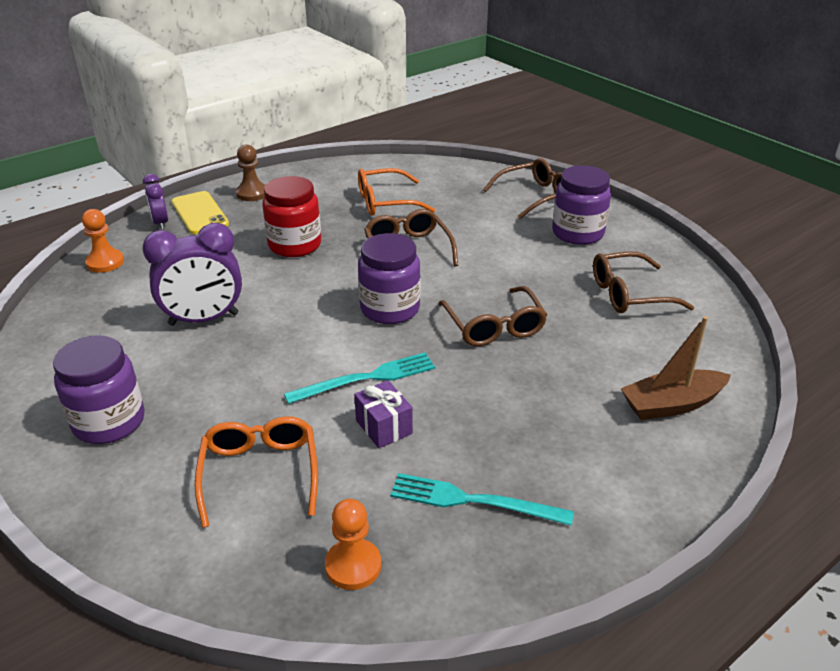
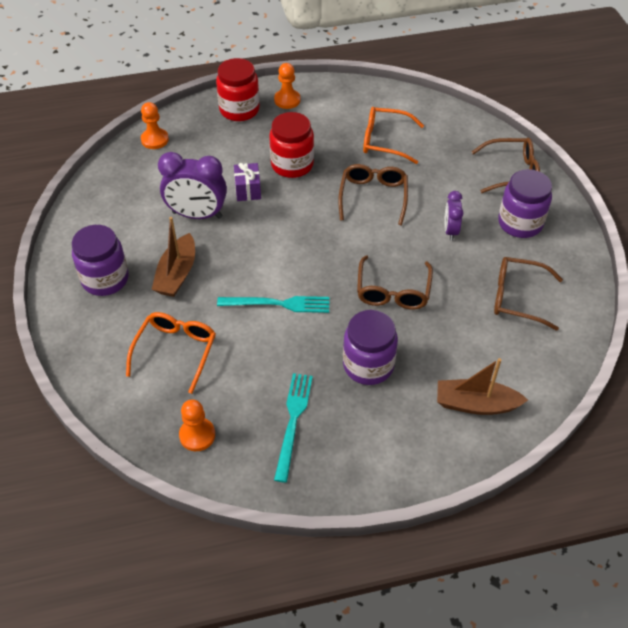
camera: 25 degrees right, 15 degrees up
(160, 223) = (207, 112): purple clock -> purple clock (450, 230)
(199, 213) = (239, 110): yellow phone -> red jar
(211, 386) = (177, 274): none -> brown boat
(252, 193) = (287, 100): brown pawn -> orange pawn
(384, 427) = (268, 346): purple gift -> purple gift (248, 190)
(390, 309) = (327, 249): purple jar -> purple jar (368, 365)
(474, 501) = (293, 422): turquoise fork -> turquoise fork turned 60 degrees clockwise

